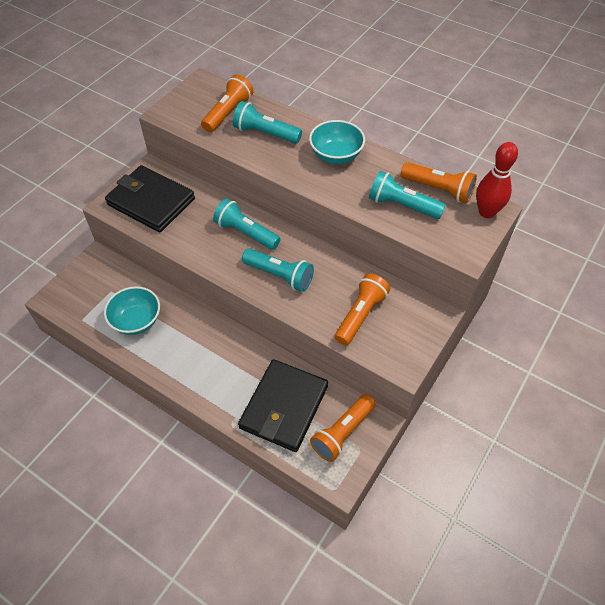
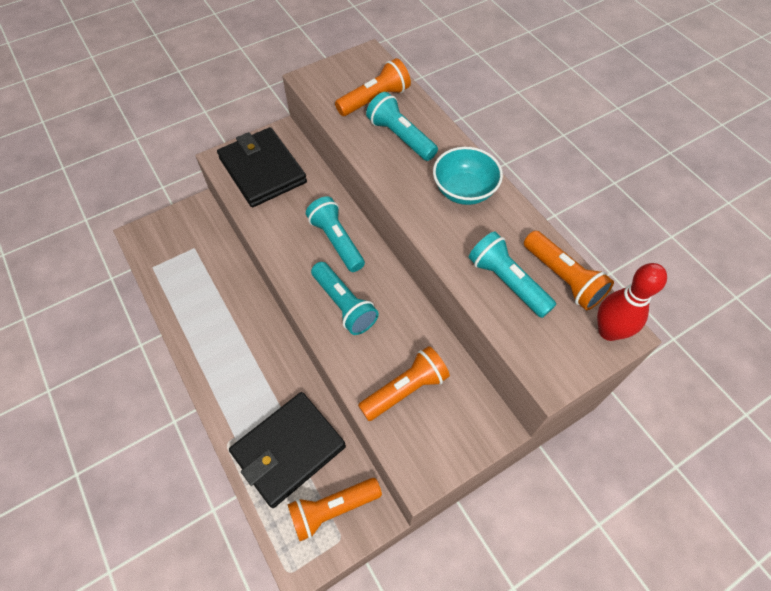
camera: 25 degrees right, 5 degrees up
(136, 321) = (199, 289): turquoise bowl -> none

